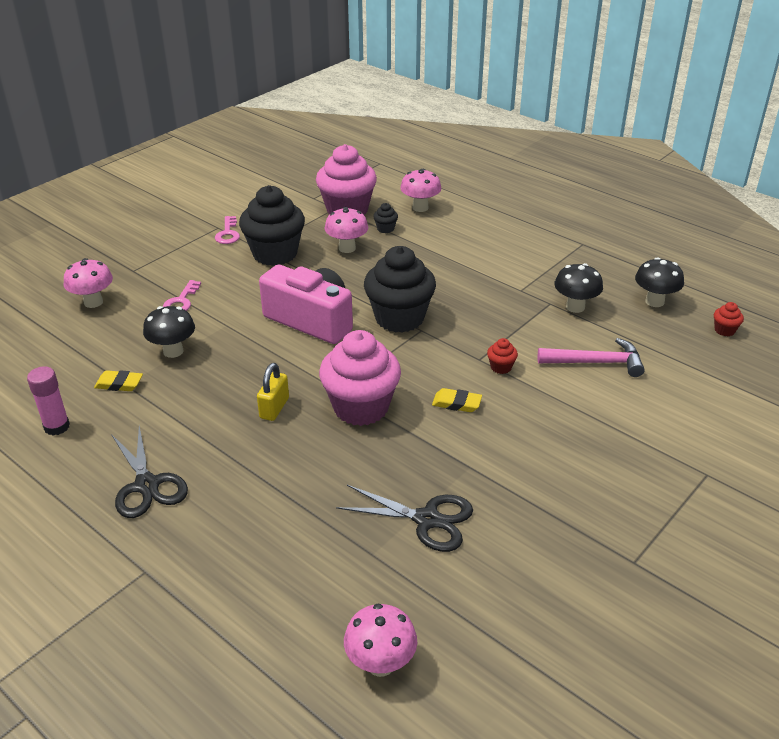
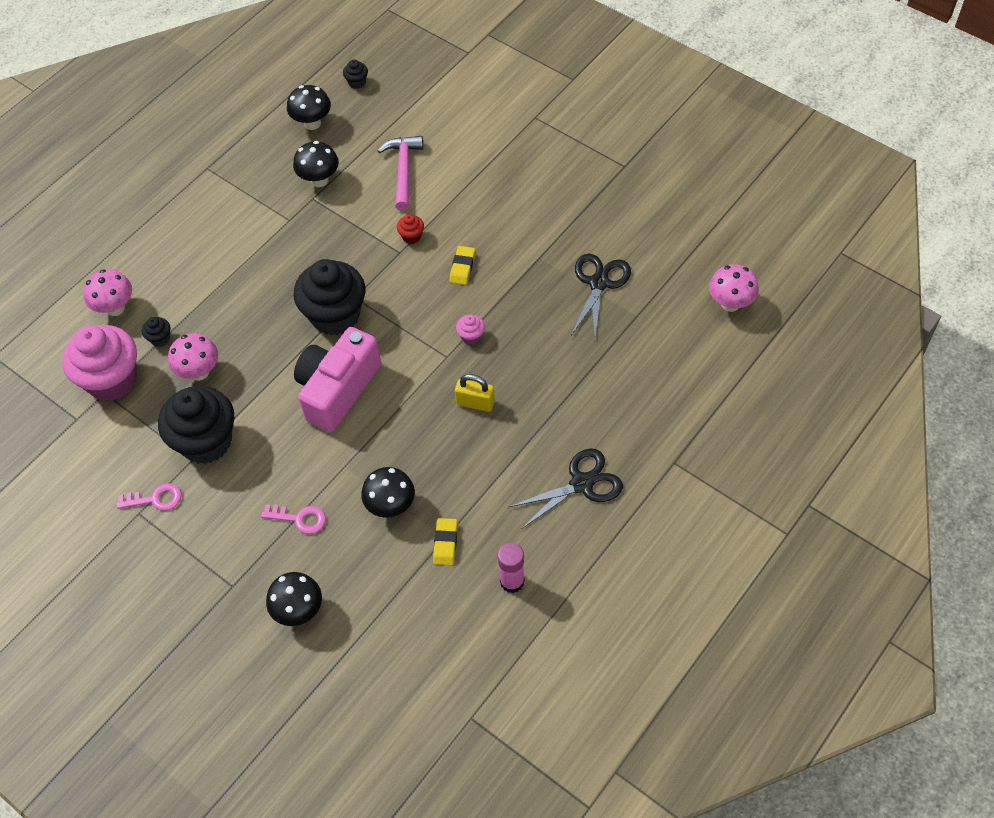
camera: 90 degrees left, 20 degrees up
(93, 302) = (299, 611): pink mushroom -> black mushroom
(361, 407) = (471, 336): pink cupcake -> pink cupcake, size x0.40
(724, 330) = (357, 82): red cupcake -> black cupcake

